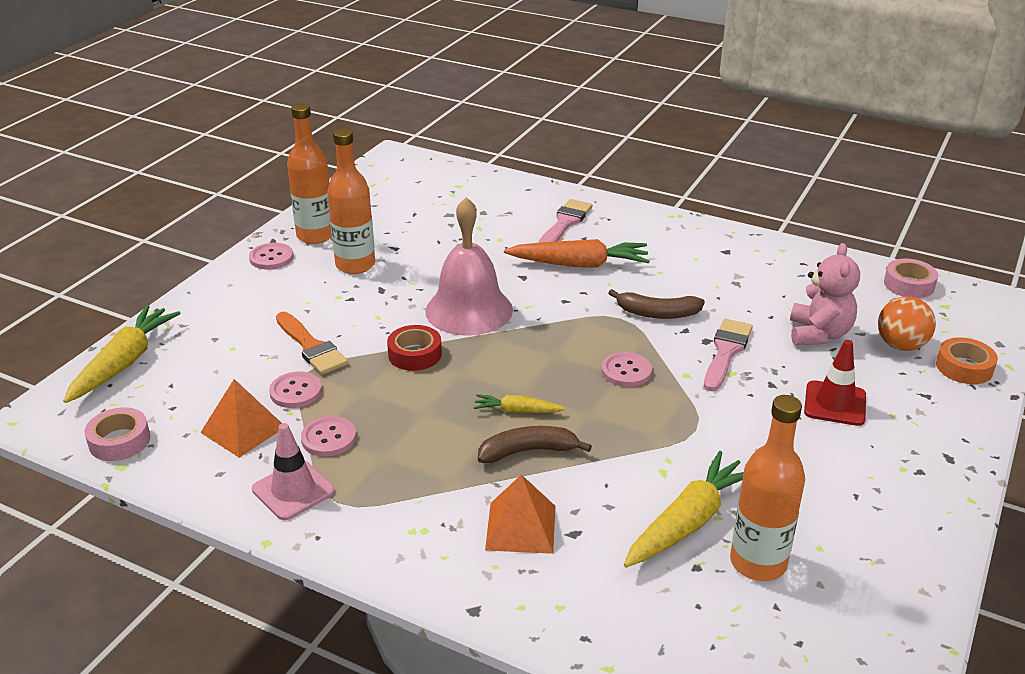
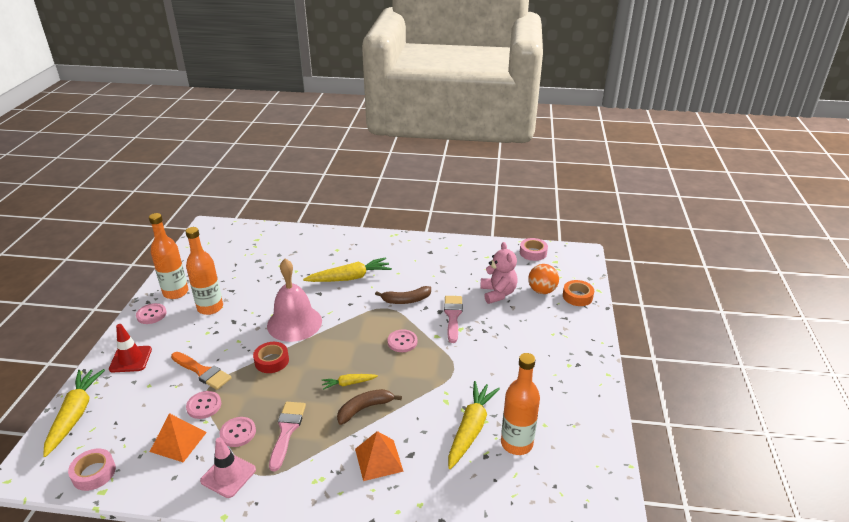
camera: 20 degrees left, 0 degrees up
(565, 223) = (331, 252): pink brush -> pink brush (287, 431)
(579, 264) = (350, 278): orange carrot -> yellow carrot
(835, 404) = (521, 334): red traffic cone -> red traffic cone (130, 359)

